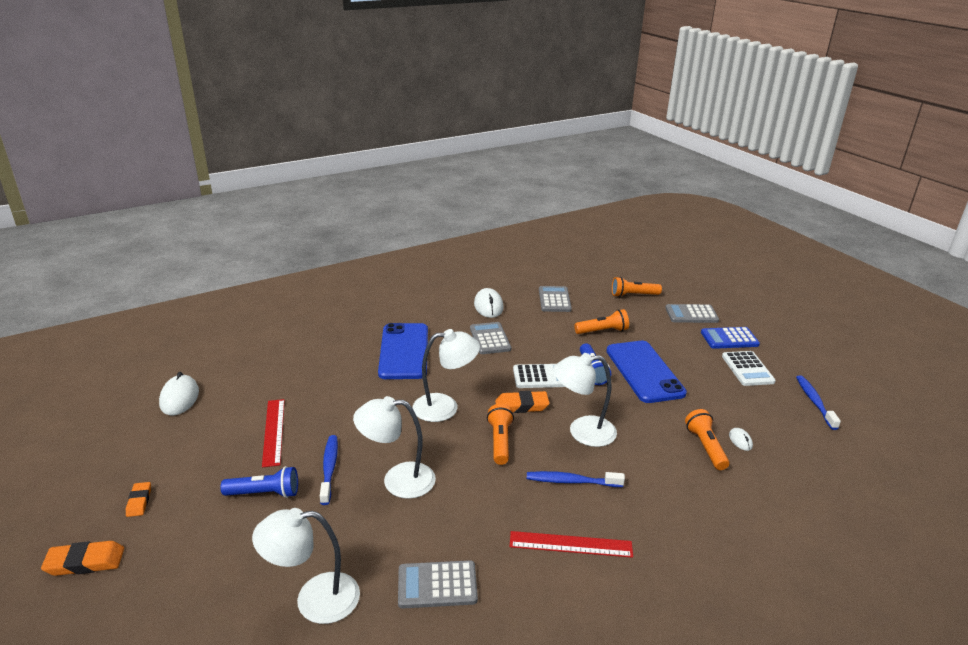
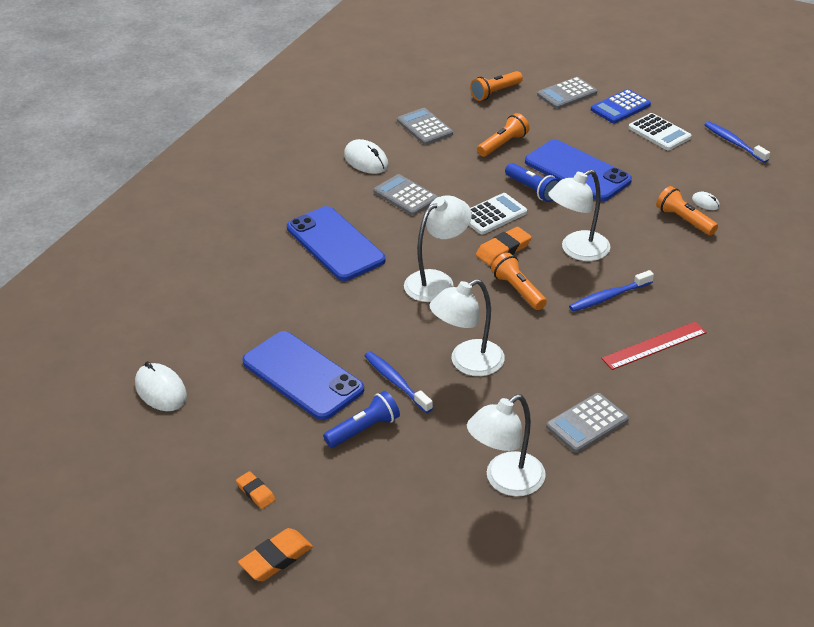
camera: 30 degrees left, 10 degrees up
(274, 431) = (302, 376): red ruler -> blue phone

